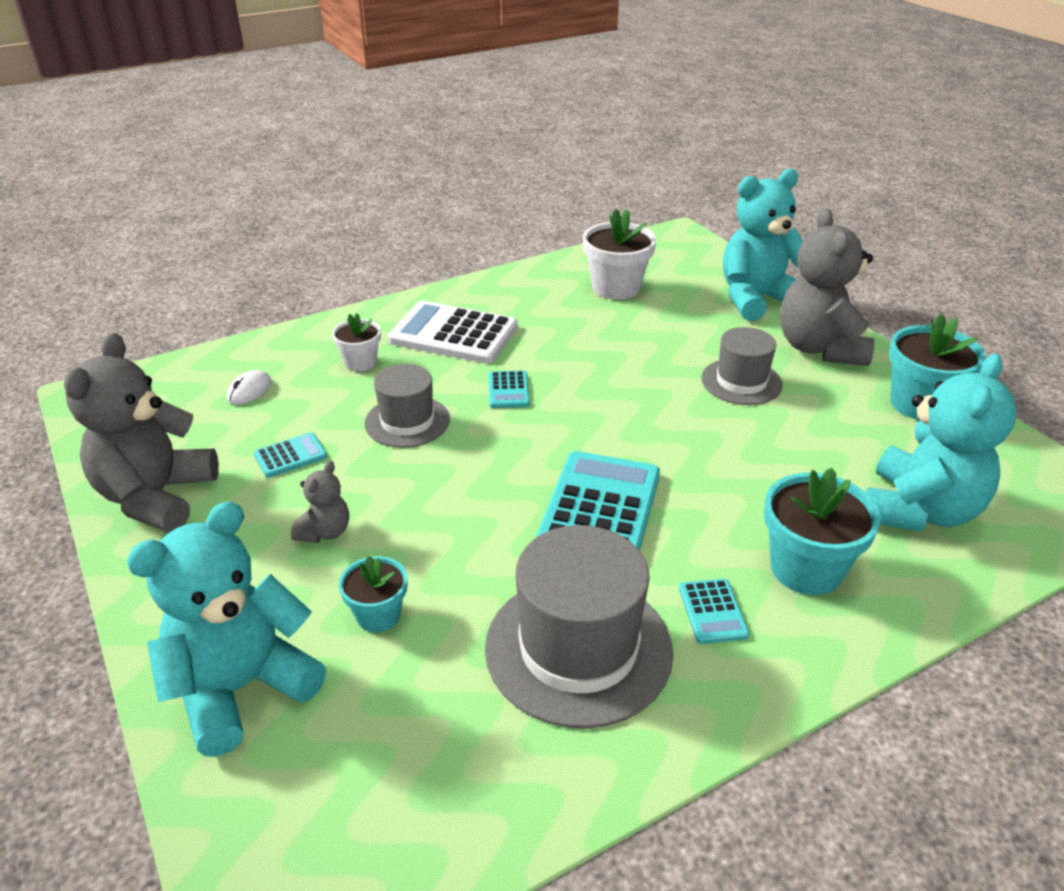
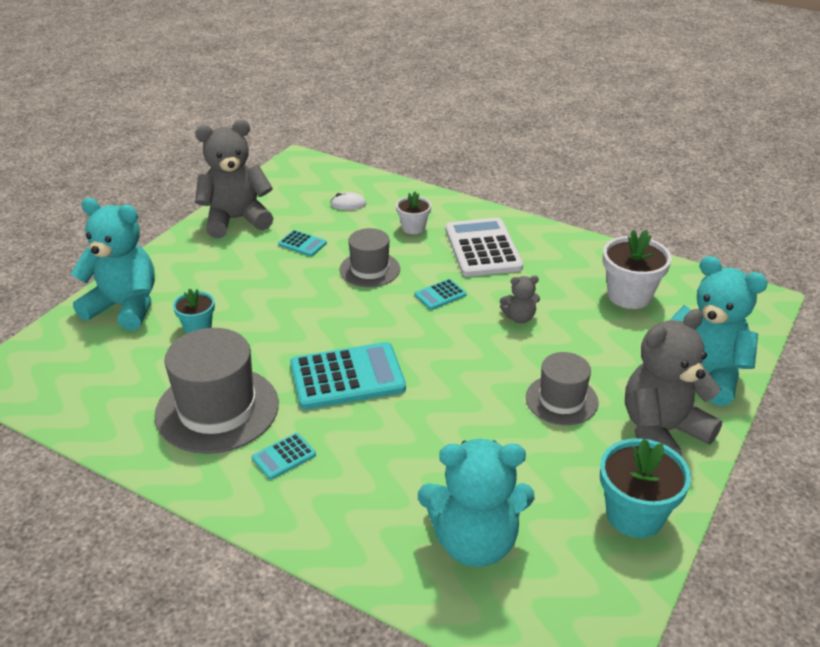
camera: 60 degrees right, 0 degrees up
(325, 532) = (249, 283): grey teddy bear -> grey teddy bear (519, 317)
(806, 569) = (357, 491): turquoise flower pot -> none

